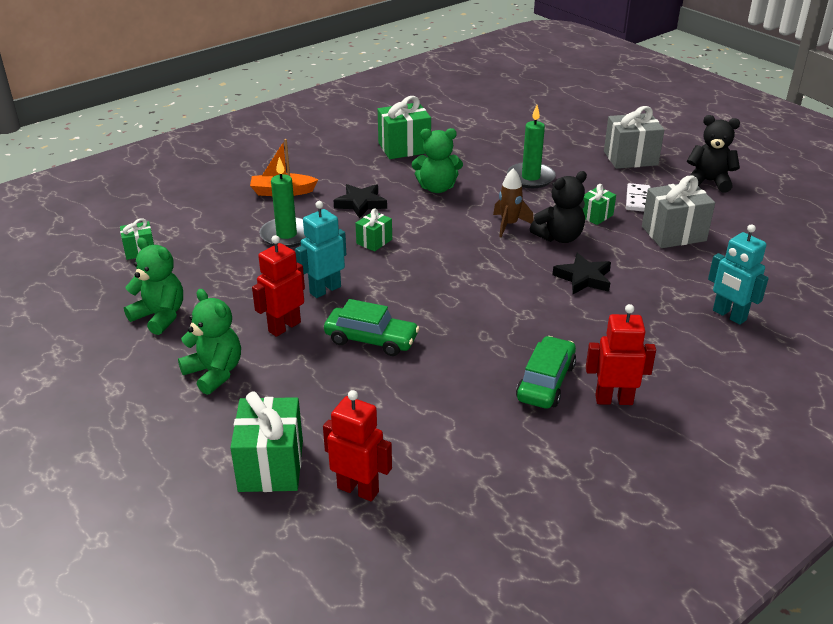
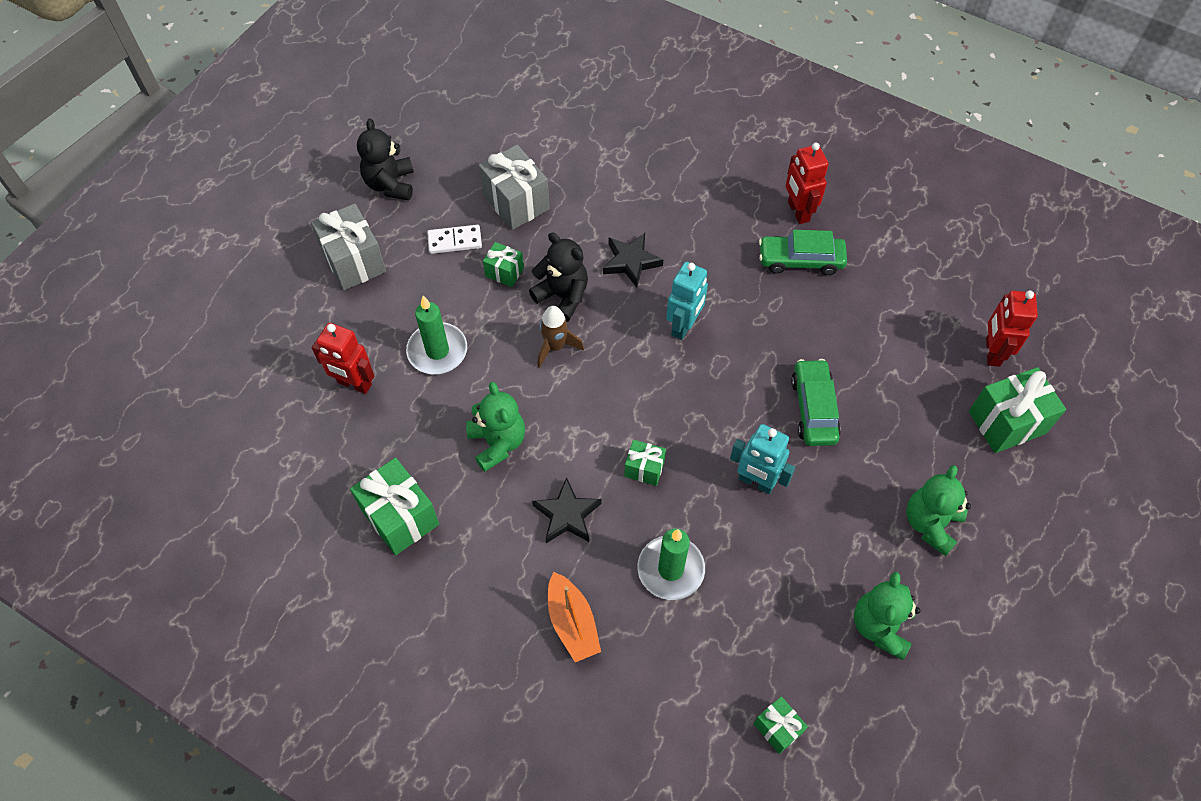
camera: 110 degrees left, 25 degrees up
(284, 327) = (834, 493): red robot -> red robot (354, 384)
(729, 315) = (642, 150): turquoise robot -> turquoise robot (684, 326)

